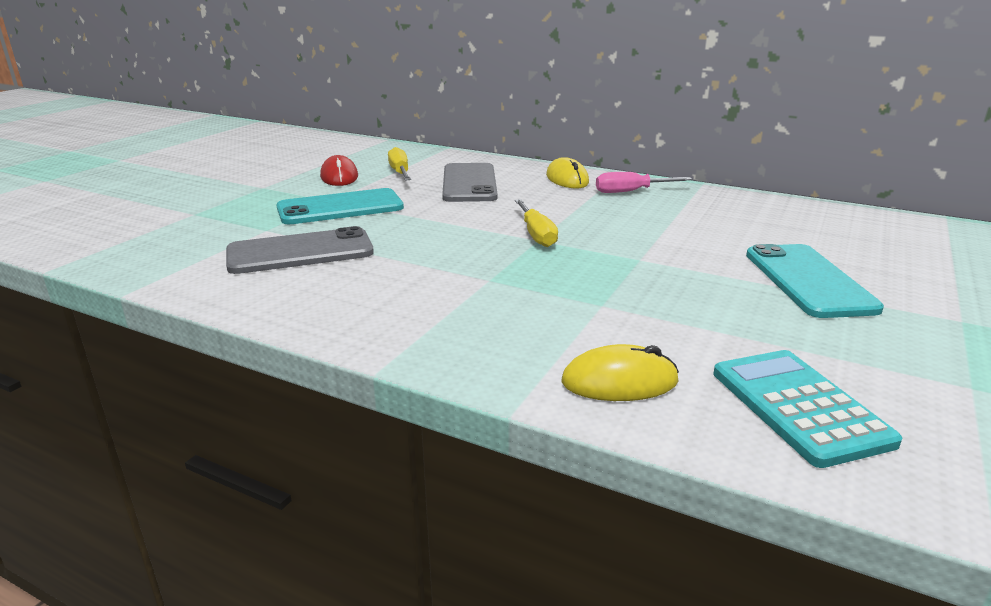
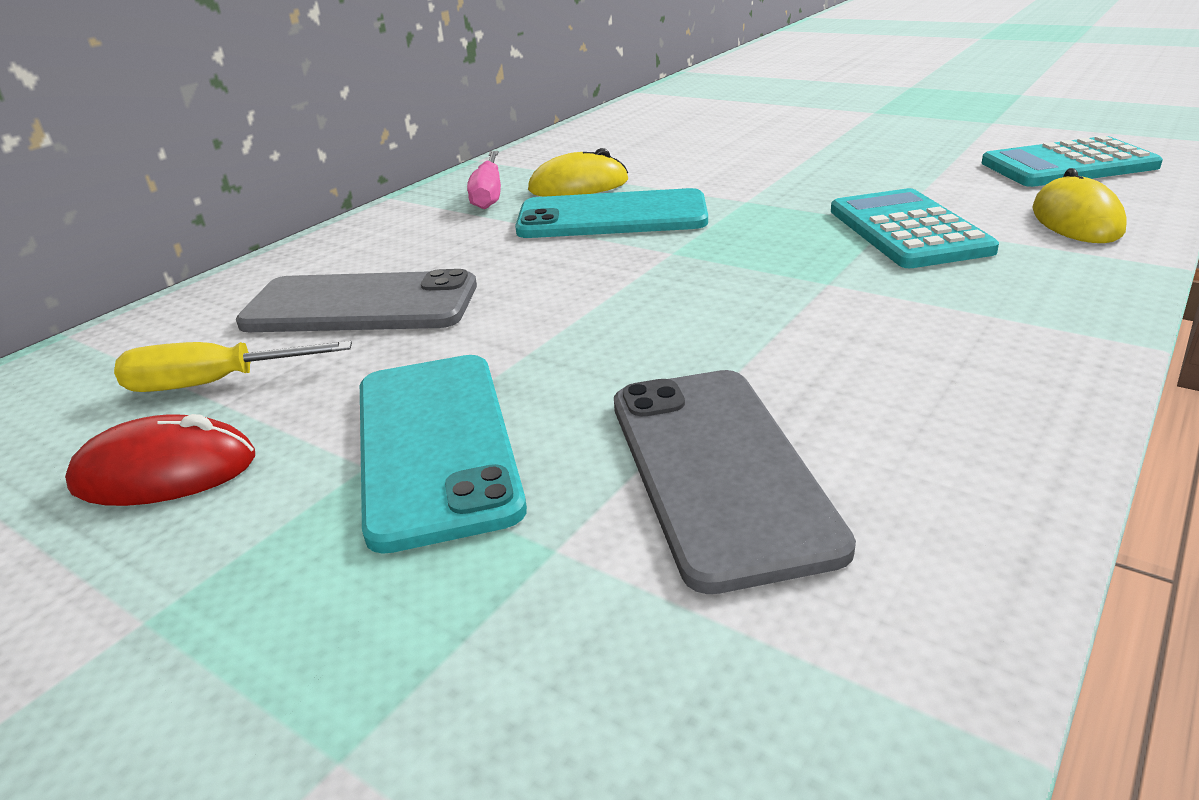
camera: 80 degrees left, 5 degrees up
(536, 235) = (653, 252): yellow screwdriver -> none
(567, 179) = (398, 230): yellow mouse -> yellow mouse (578, 186)
(584, 309) = (908, 230): none -> turquoise calculator
(808, 281) = (801, 142): turquoise phone -> turquoise phone (612, 217)

